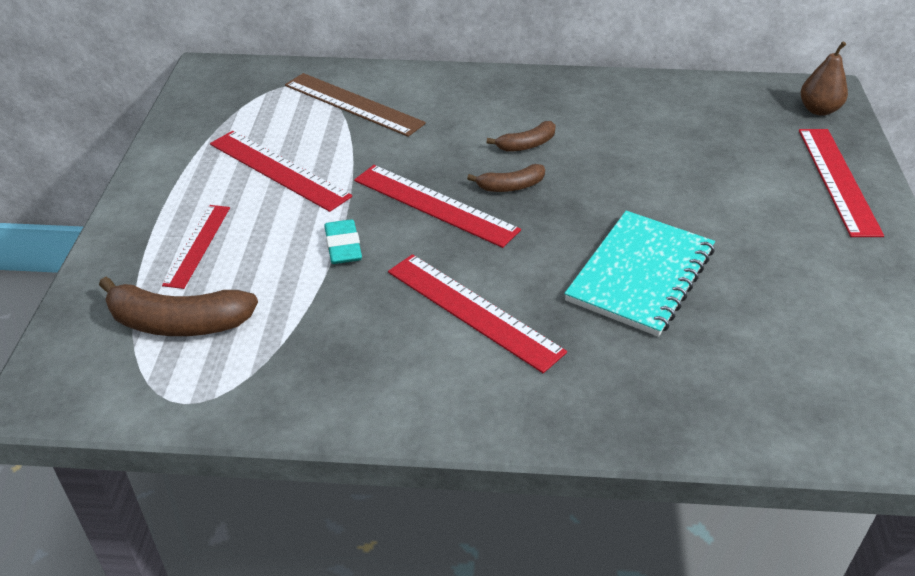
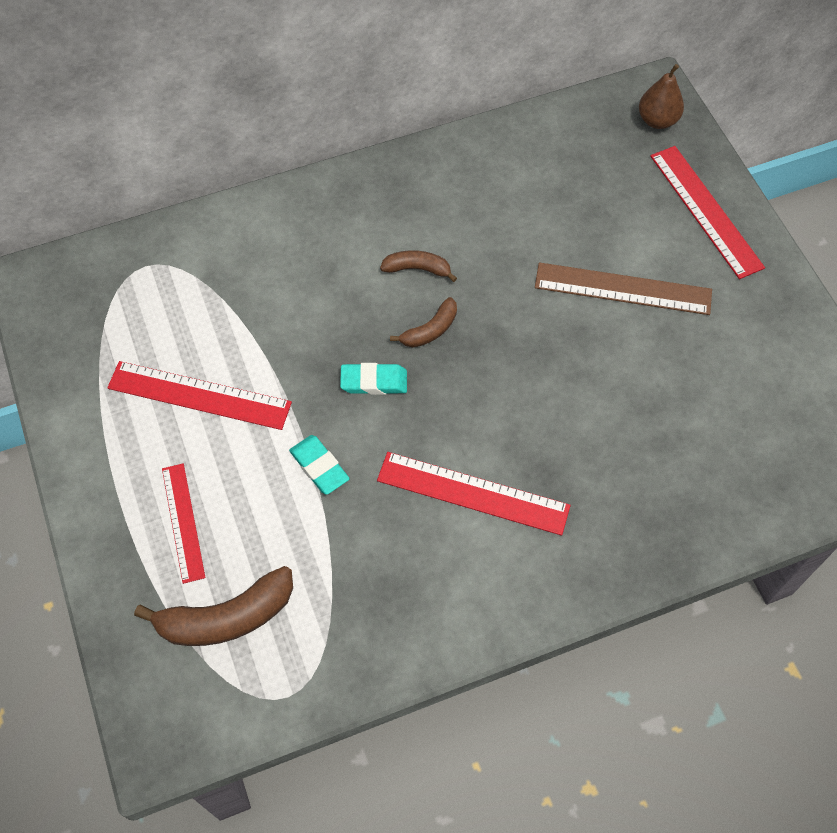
camera: 25 degrees left, 20 degrees up
(353, 104) = (218, 275): brown ruler -> brown ruler (623, 289)
(435, 205) = (374, 381): red ruler -> turquoise eraser
(527, 145) = (417, 269): brown banana -> brown banana turned 120 degrees counterclockwise
(640, 275) = (590, 394): turquoise notebook -> none

